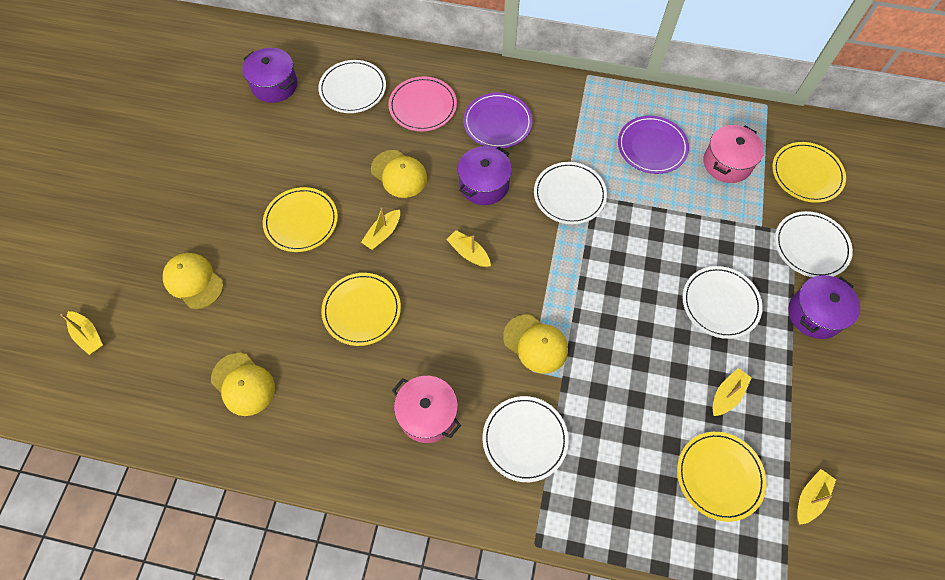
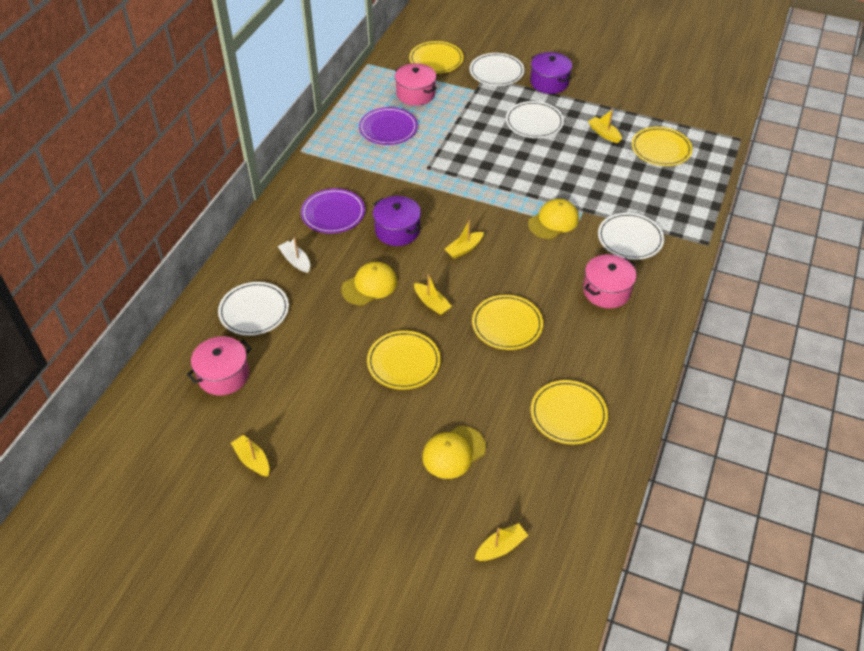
camera: 80 degrees left, 15 degrees down
(243, 384) = (568, 414): yellow cap -> yellow plate
(274, 85) = (223, 375): purple pot -> pink pot
(423, 106) = (295, 261): pink plate -> white boat
(569, 195) = (421, 181): white plate -> none
(810, 498) = (676, 114): yellow boat -> yellow boat (252, 460)

